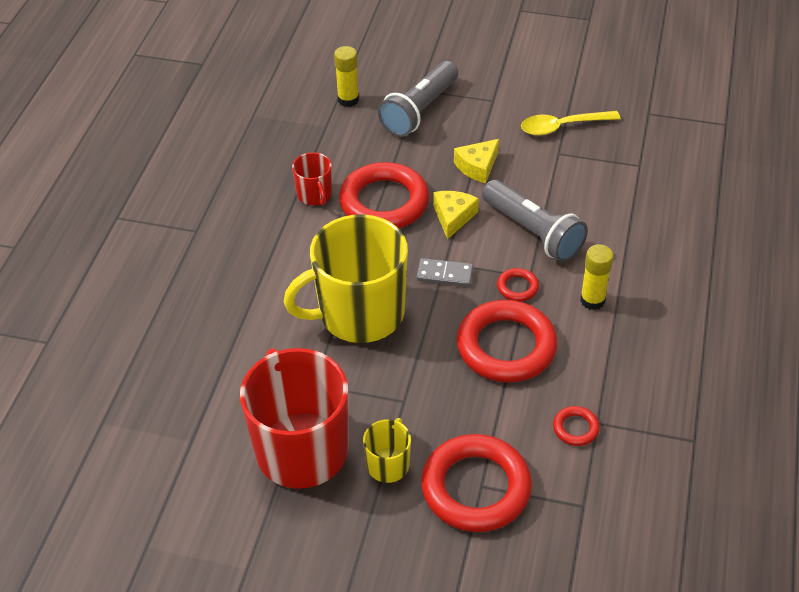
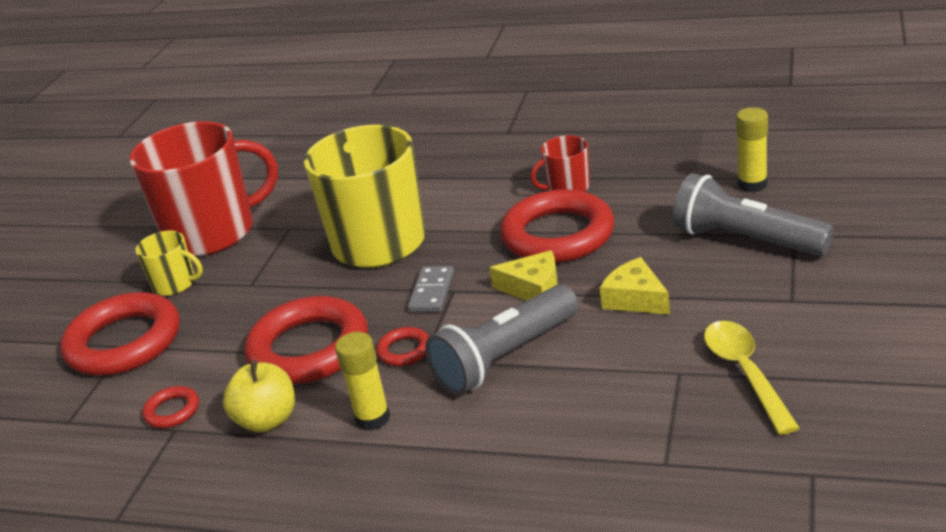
camera: 95 degrees right, 15 degrees down
(591, 362) = (267, 420): none -> yellow apple

